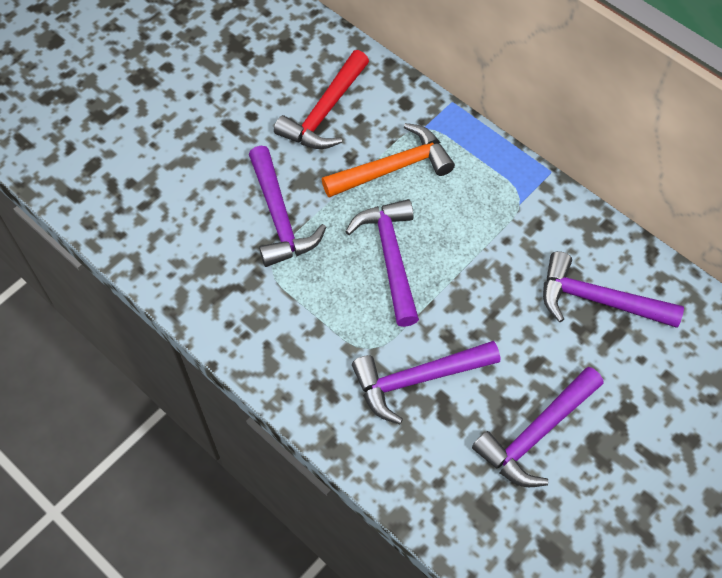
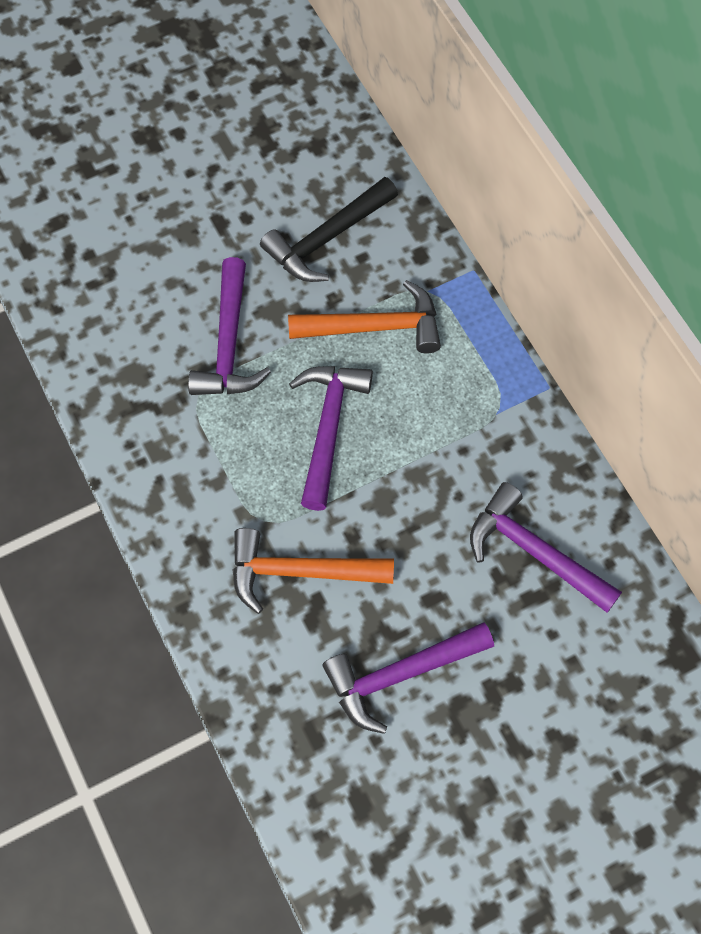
camera: 20 degrees right, 5 degrees up
(325, 112) = (327, 238): red hammer -> black hammer
(418, 379) = (300, 572): purple hammer -> orange hammer

